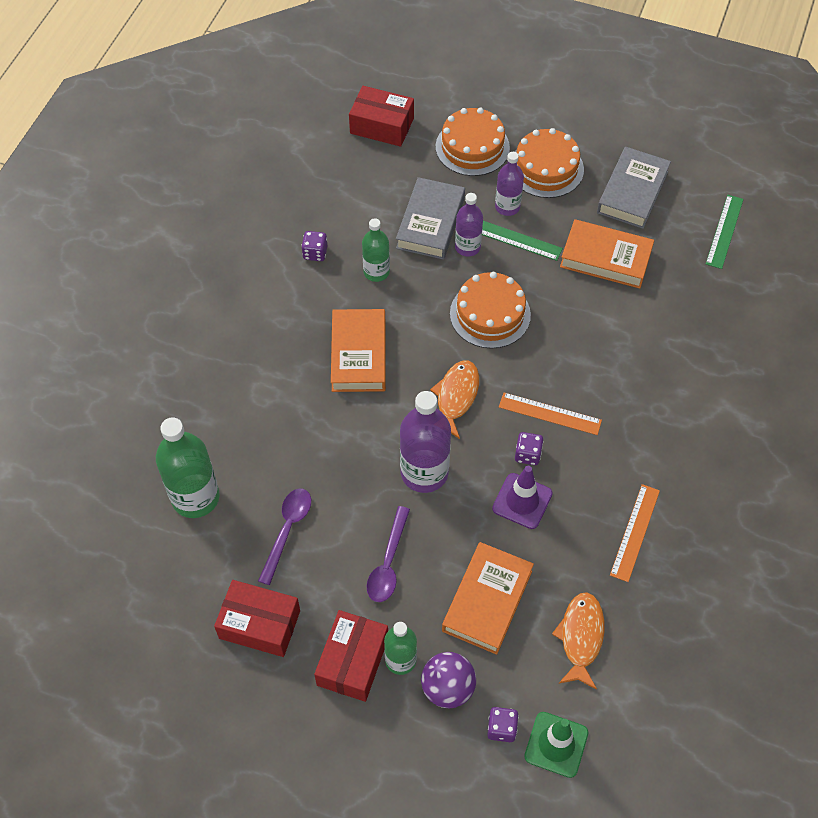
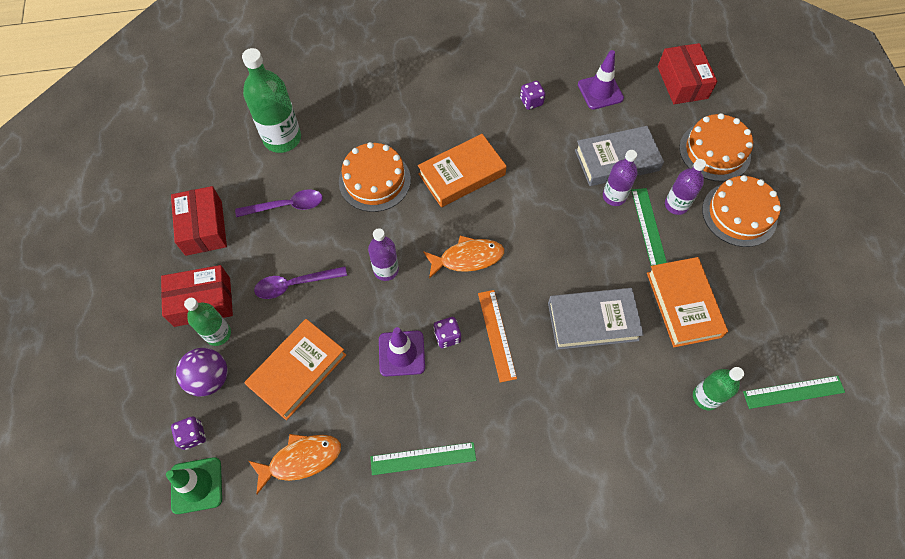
camera: 60 degrees right, 5 degrees up
(345, 192) = (600, 91): none -> purple traffic cone
(376, 272) = (543, 148): green bottle -> green bottle (705, 397)
(424, 472) = (386, 270): purple bottle -> purple bottle, size x0.60
(487, 601) = (298, 371): orange book -> orange book turned 45 degrees counterclockwise
(490, 314) = (561, 244): orange cake -> orange cake (374, 180)
(632, 192) = (771, 293): grey book -> grey book (592, 321)
(635, 532) = (423, 458): orange ruler -> green ruler

